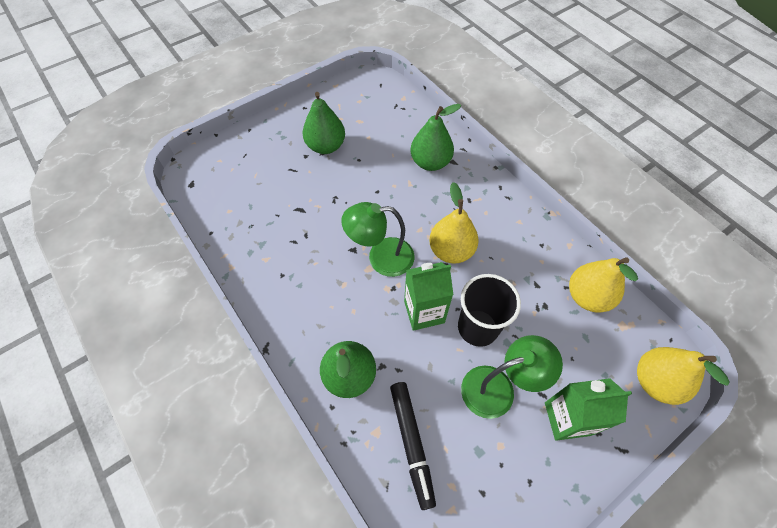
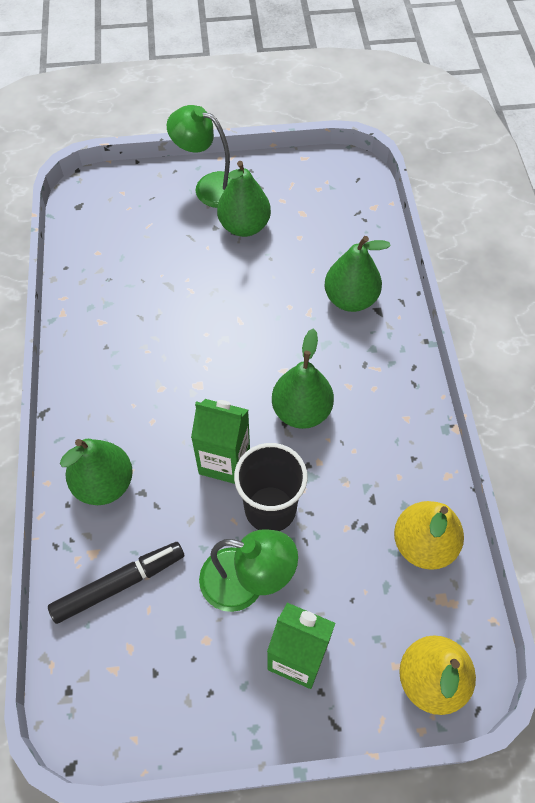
camera: 30 degrees right, 0 degrees up
(381, 257) = (219, 380): green lamp -> green lamp (209, 186)
(411, 443) = (119, 584): black marker -> black marker turned 135 degrees counterclockwise
(451, 251) = (301, 411): yellow pear -> green pear

